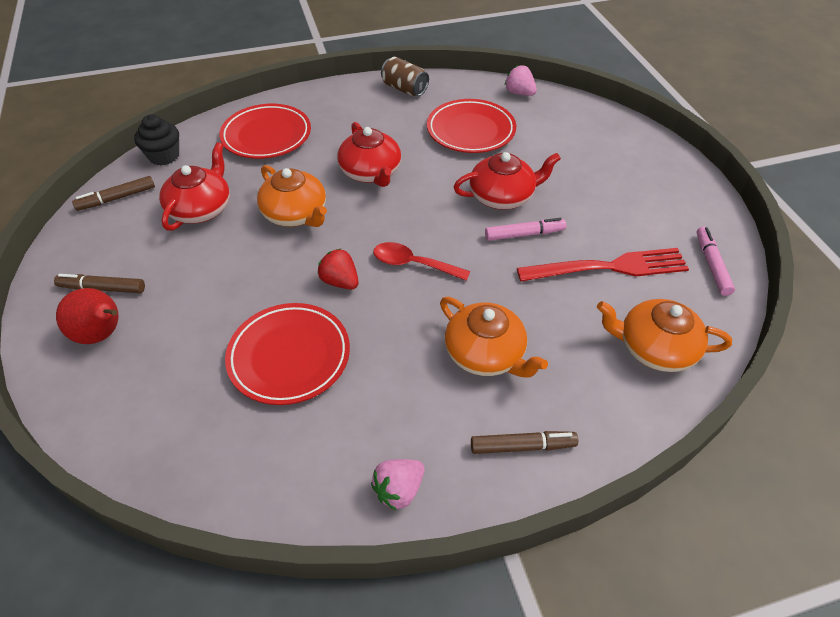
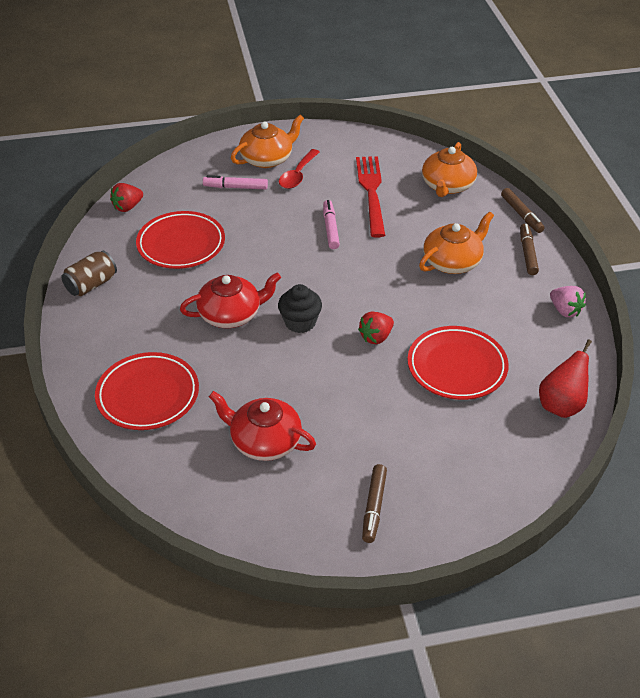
camera: 85 degrees left, 5 degrees down
(102, 334) = (432, 496): red pear -> red pear (561, 405)
(117, 198) = (234, 519): brown marker -> brown marker (521, 215)
(164, 156) = (163, 485): black cupcake -> black cupcake (300, 322)
(296, 214) = (284, 367): orange teapot -> orange teapot (267, 159)
(413, 264) = (359, 293): red spoon -> red spoon (297, 175)
(502, 196) = (281, 235): red teapot -> none
(519, 93) = (127, 207): pink strawberry -> red strawberry
(711, 265) = (373, 147): pink marker -> pink marker (235, 187)

